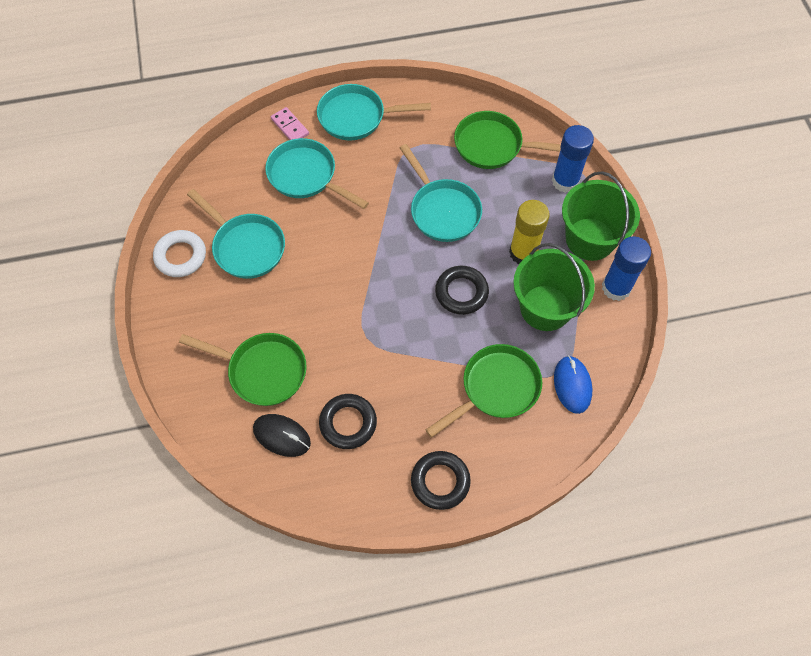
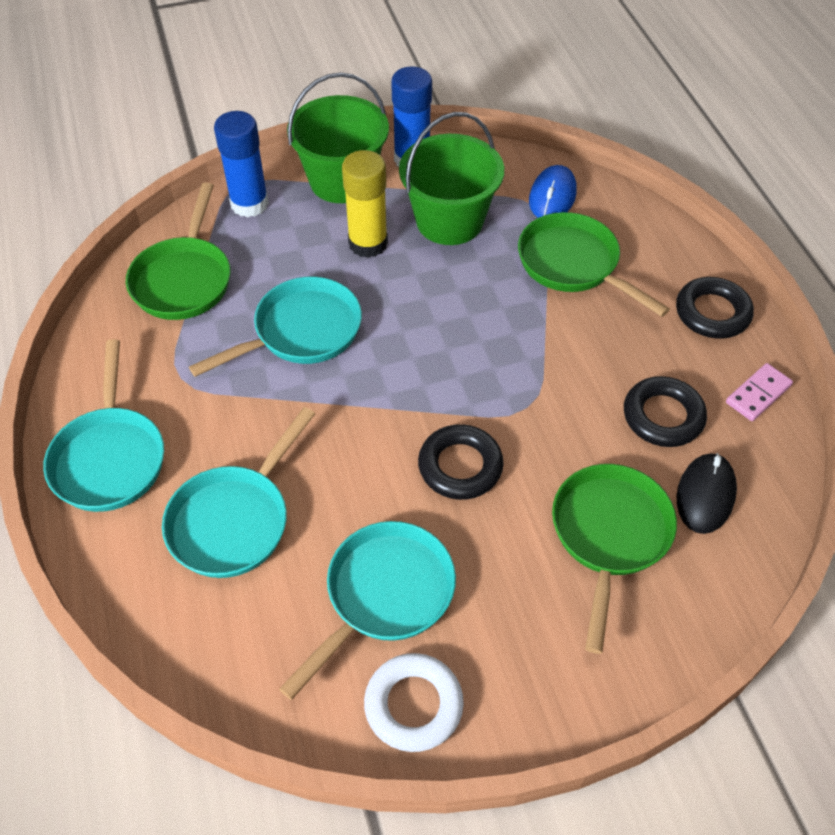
camera: 95 degrees left, 10 degrees down
(290, 126) = (121, 560): pink domino -> pink domino (758, 394)
(461, 292) = (438, 304): black ring -> black ring (460, 466)
(572, 385) = (552, 196): blue mouse -> blue mouse turned 60 degrees counterclockwise

